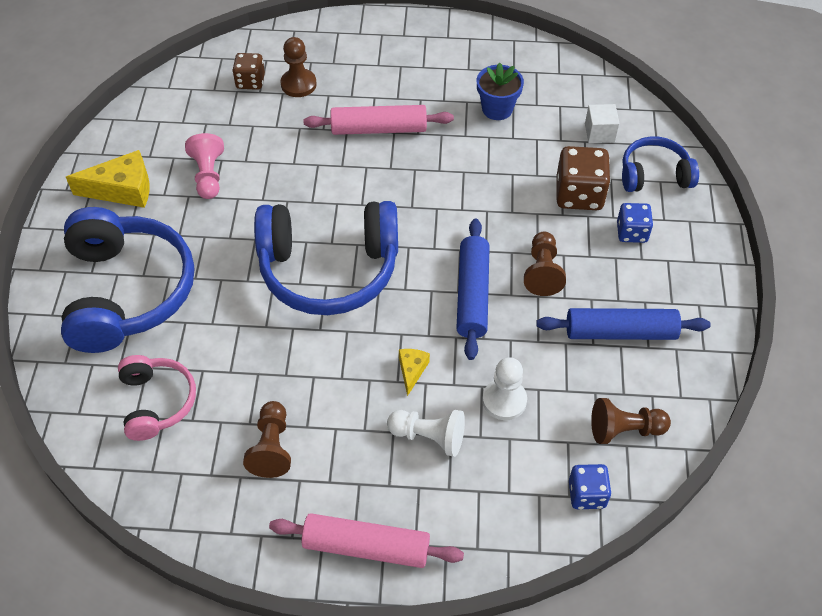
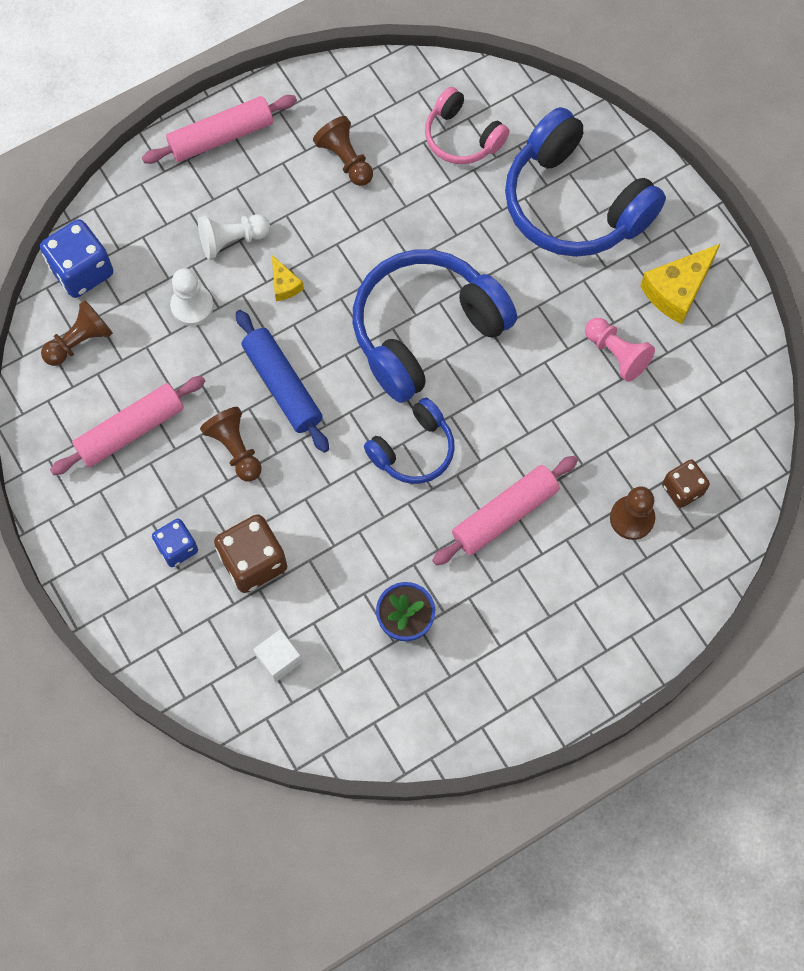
camera: 145 degrees right, 15 degrees up
(586, 494) = (82, 271): blue dice -> blue dice, size x1.61
(620, 332) = (131, 430): blue rolling pin -> pink rolling pin
(654, 175) = (192, 637): blue headphones -> blue headphones (413, 450)

